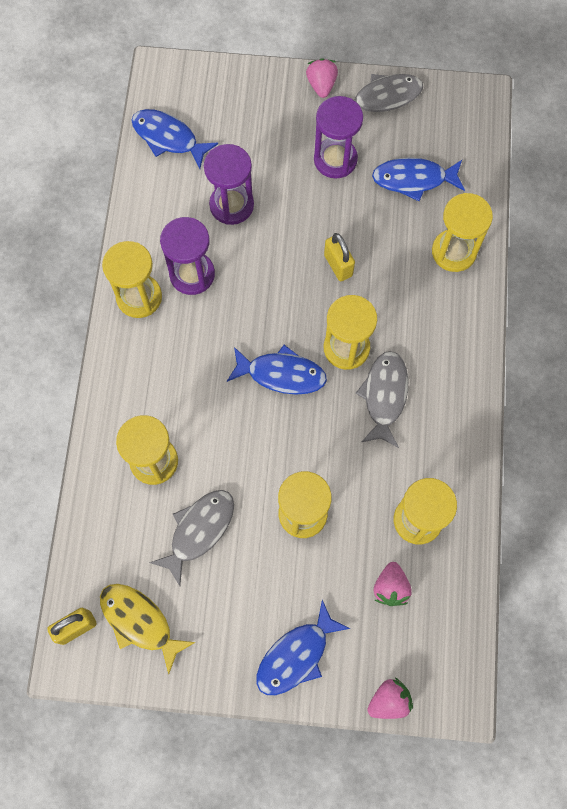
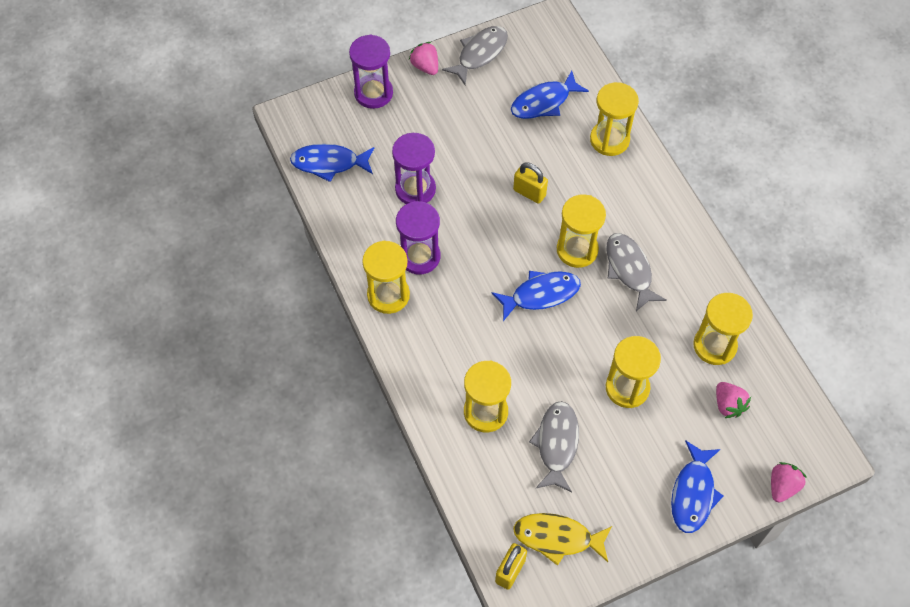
camera: 30 degrees left, 10 degrees down
(335, 159) = (474, 116): purple hourglass -> purple hourglass (373, 93)

